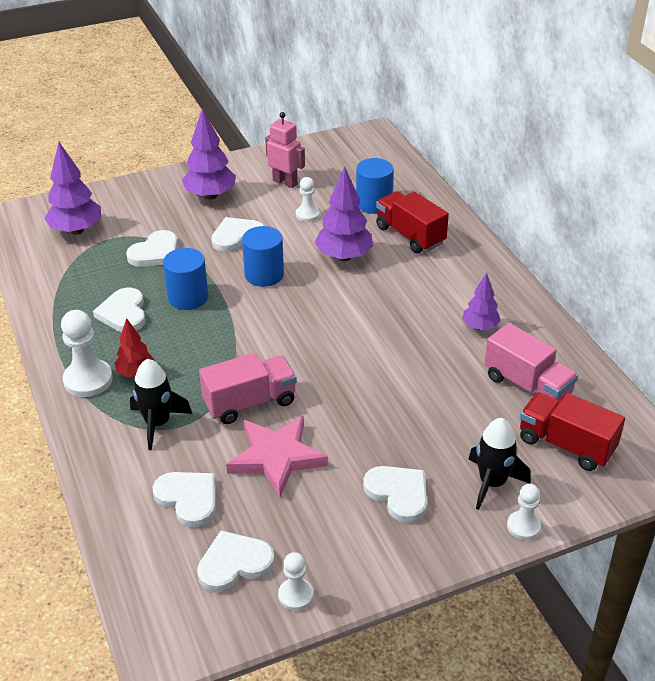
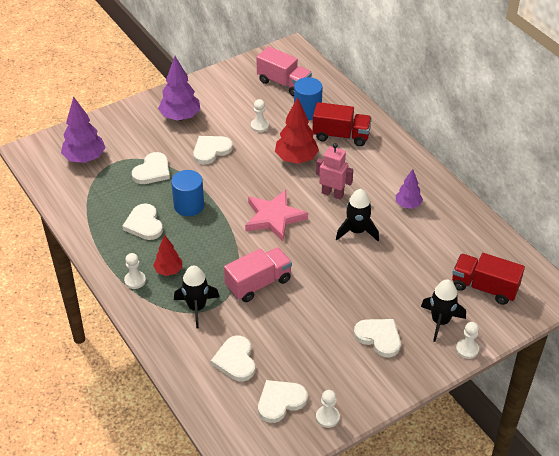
camera: 10 degrees left, 5 degrees up
(88, 380) = (135, 280): white pawn -> white pawn, size x0.60
(188, 499) = (235, 360): white heart -> white heart turned 135 degrees counterclockwise
(264, 275) = (240, 180): blue cylinder -> none
(276, 457) = (288, 322): pink star -> pink star (274, 217)
(285, 182) = (235, 99): pink robot -> pink robot (332, 194)
(344, 257) = (296, 159): purple tree -> red tree
(402, 352) = (357, 231): none -> black rocket
(410, 235) = (341, 136): red truck -> red truck turned 150 degrees clockwise
(527, 385) = (450, 247): pink truck -> pink truck (283, 83)

